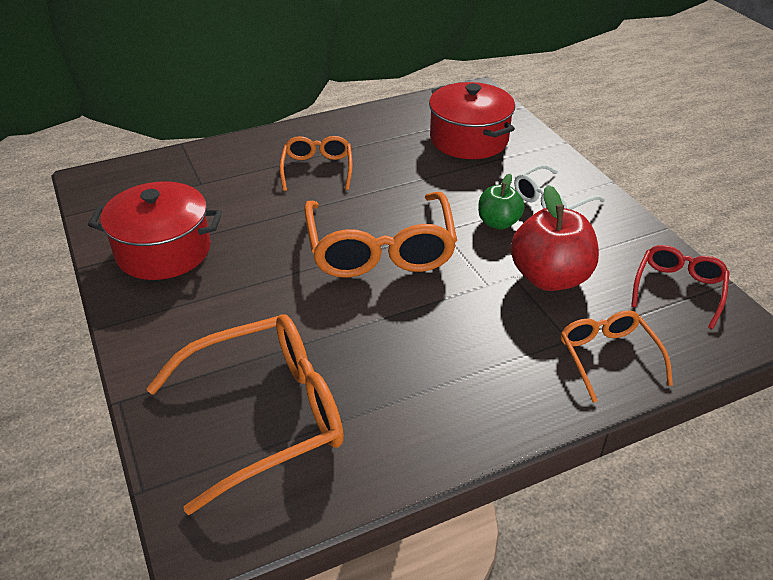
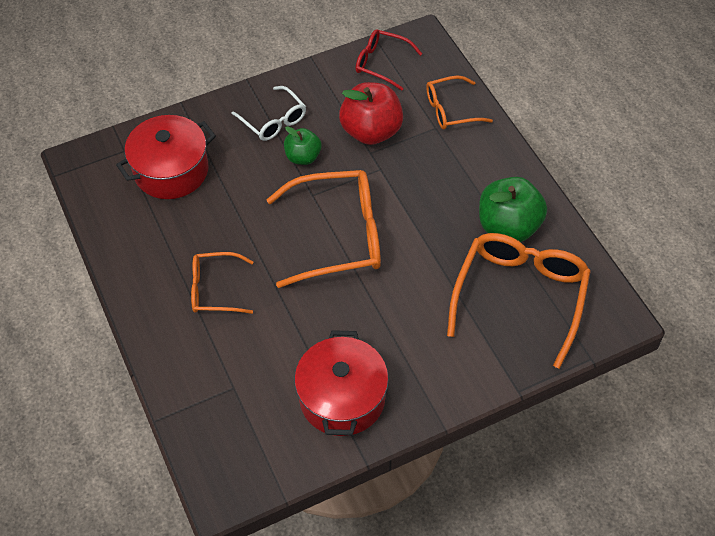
camera: 90 degrees left, 15 degrees up
(268, 415) = (520, 295): orange glasses -> orange glasses turned 45 degrees clockwise
(390, 410) = (508, 226): none -> green apple

